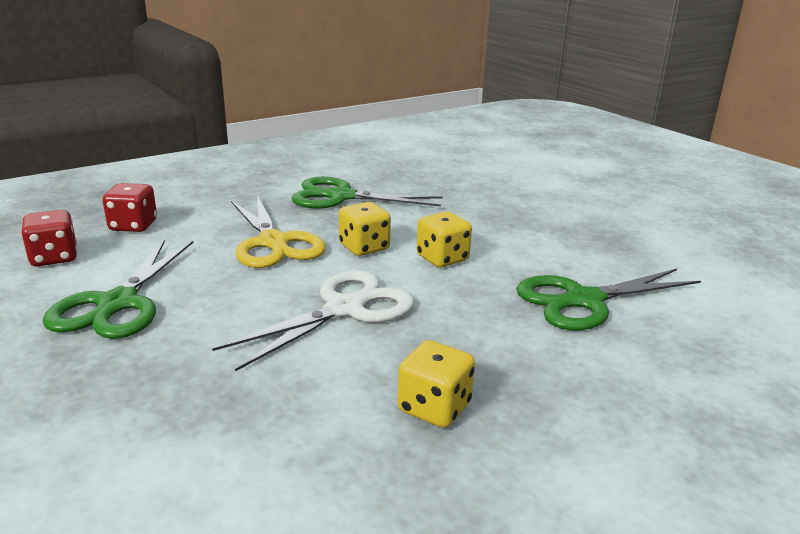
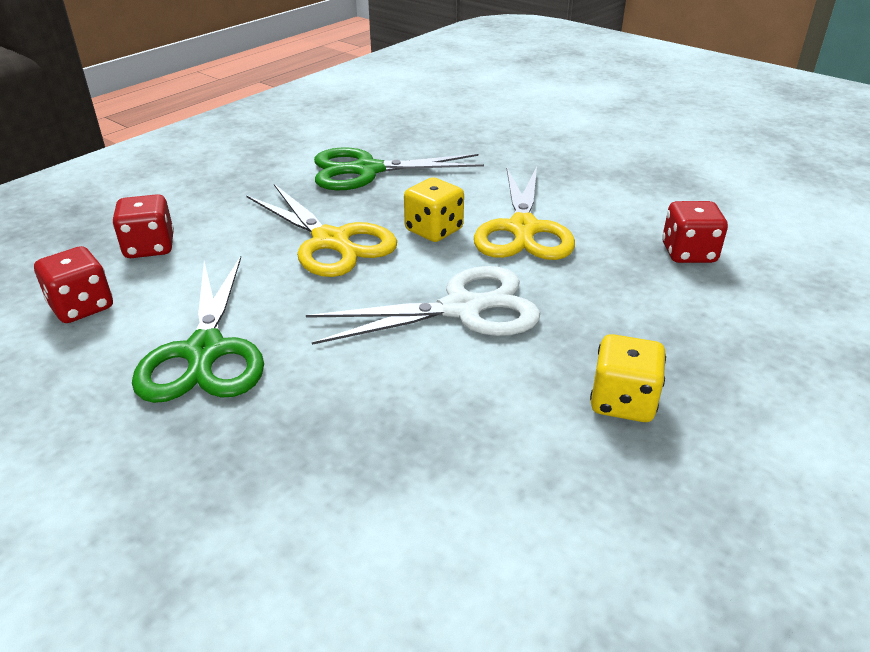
camera: 15 degrees left, 10 degrees up
(345, 309) = (462, 309): white scissors -> white scissors turned 45 degrees clockwise
(442, 258) = (523, 229): yellow dice -> yellow scissors
(584, 300) = (688, 253): green scissors -> red dice

